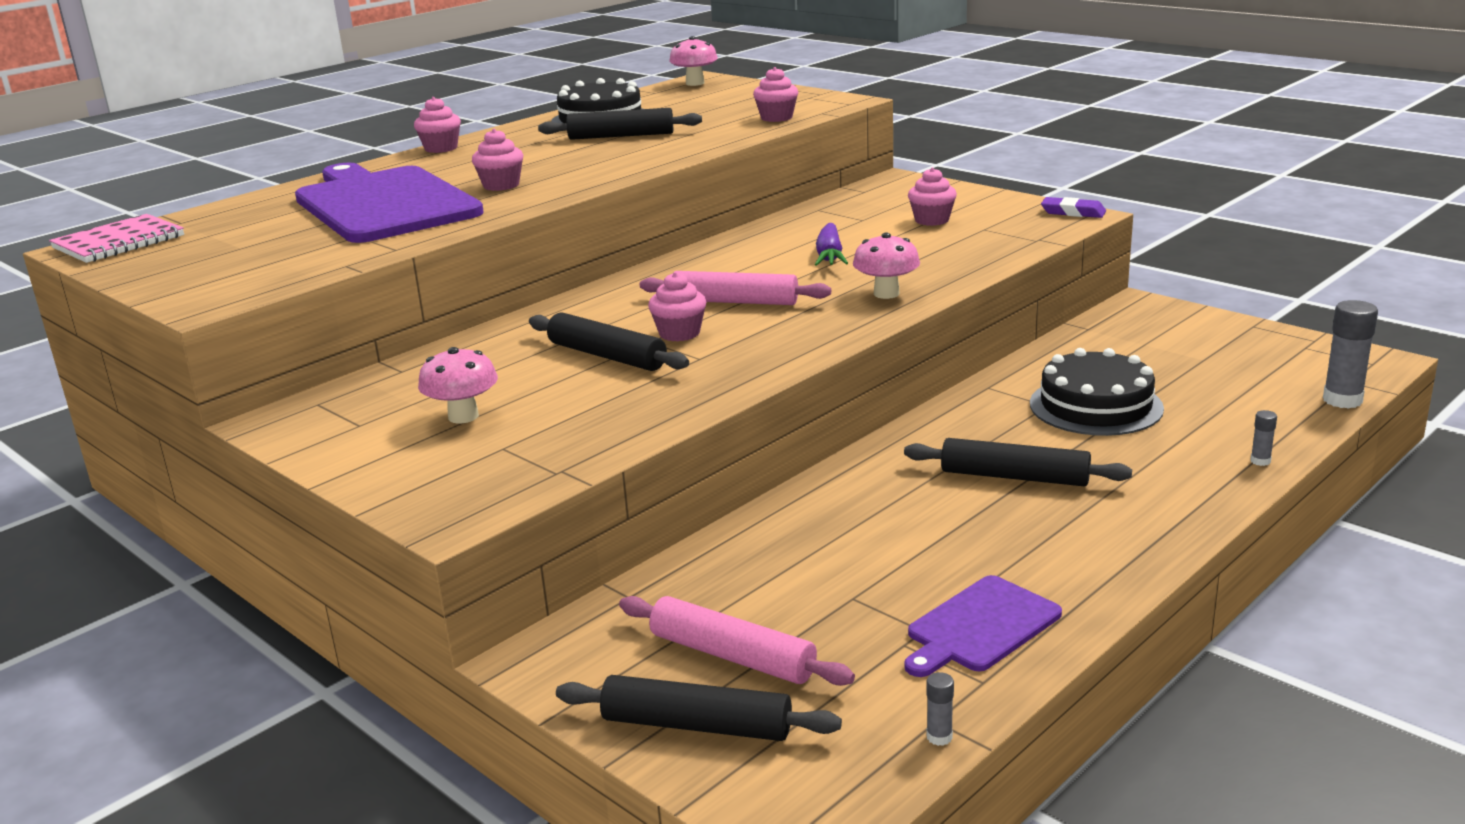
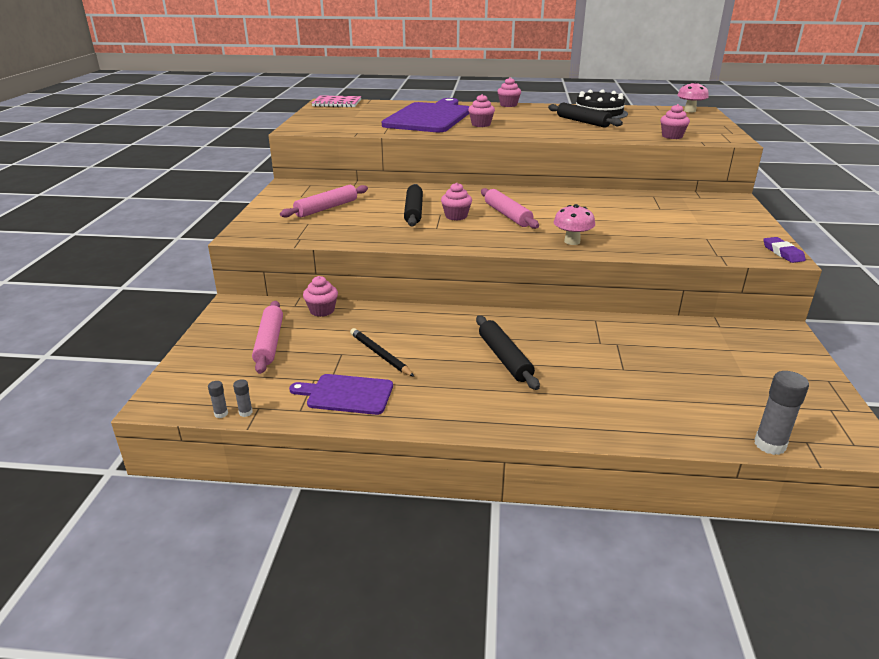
camera: 50 degrees right, 5 degrees up
(463, 416) = (326, 208): pink mushroom -> pink rolling pin
(696, 725) = (213, 353): black rolling pin -> none
(829, 256) = (597, 216): purple carrot -> none
(895, 565) = (380, 354): none -> black pencil
(931, 220) = (692, 223): pink cupcake -> pink cupcake (322, 310)
(1096, 406) = (621, 357): black cake -> none
(1260, 461) = (631, 433): grey glue stick -> grey glue stick (221, 414)

